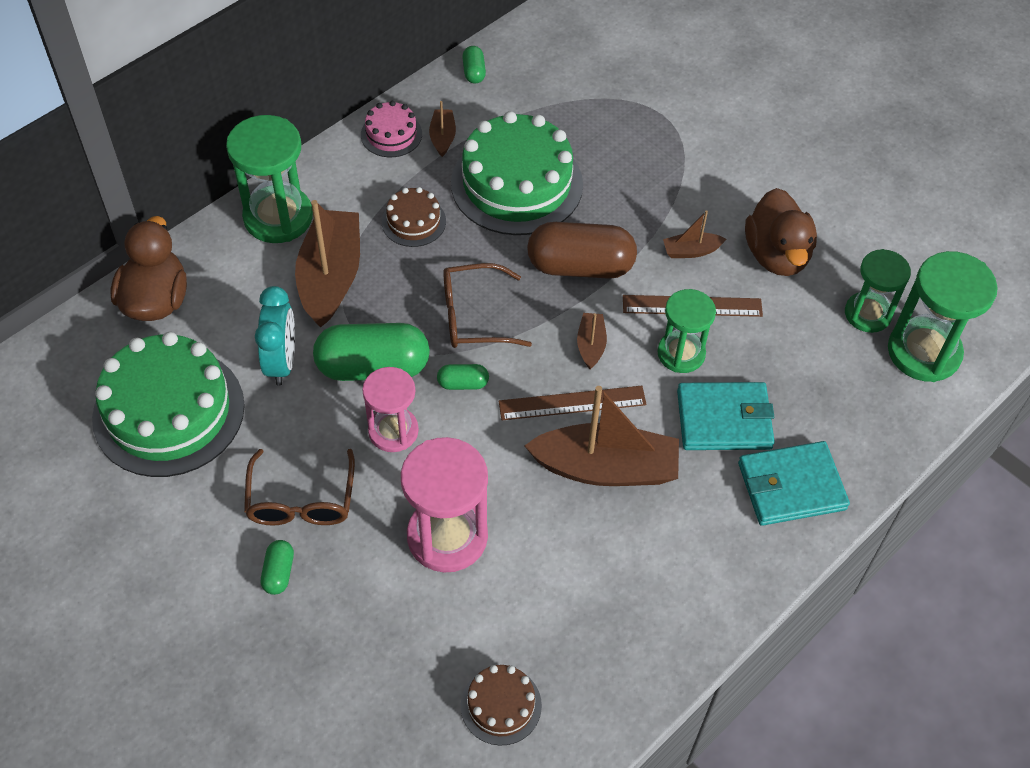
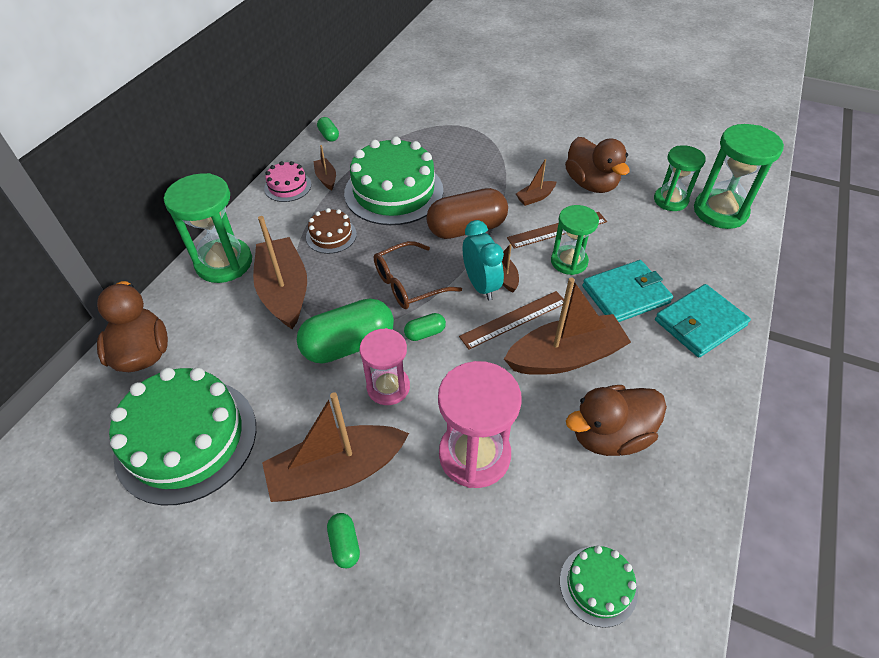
camera: 20 degrees left, 5 degrees down
(282, 362) = (271, 365): turquoise clock -> turquoise clock (481, 285)
(301, 501) = (337, 472): brown glasses -> brown boat
(501, 705) = (598, 585): brown cake -> green cake
(602, 571) = (609, 435): none -> brown duck

